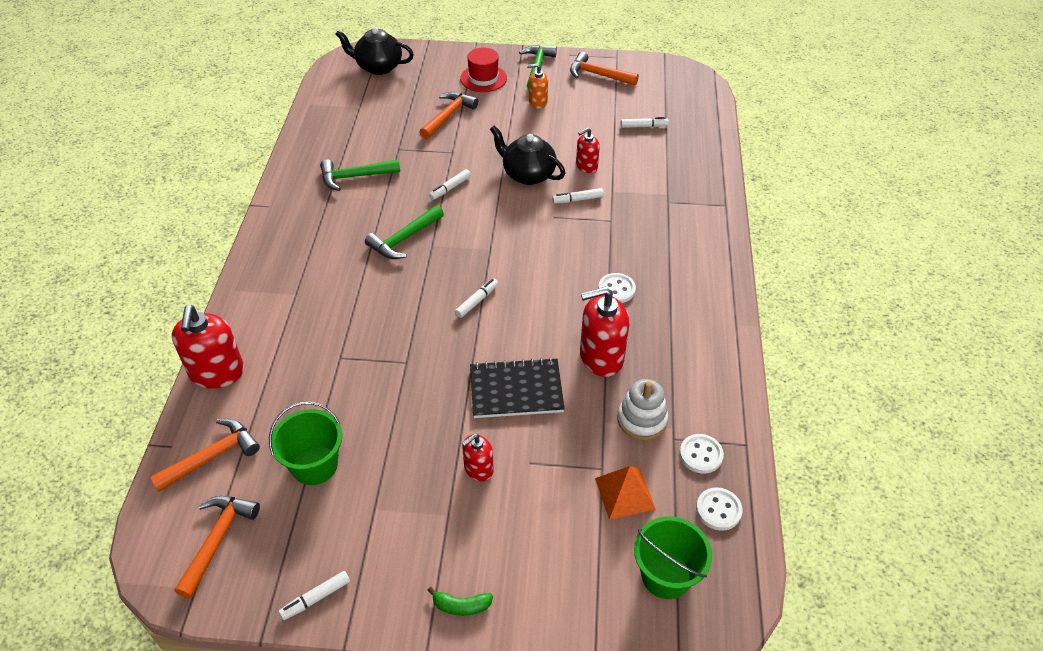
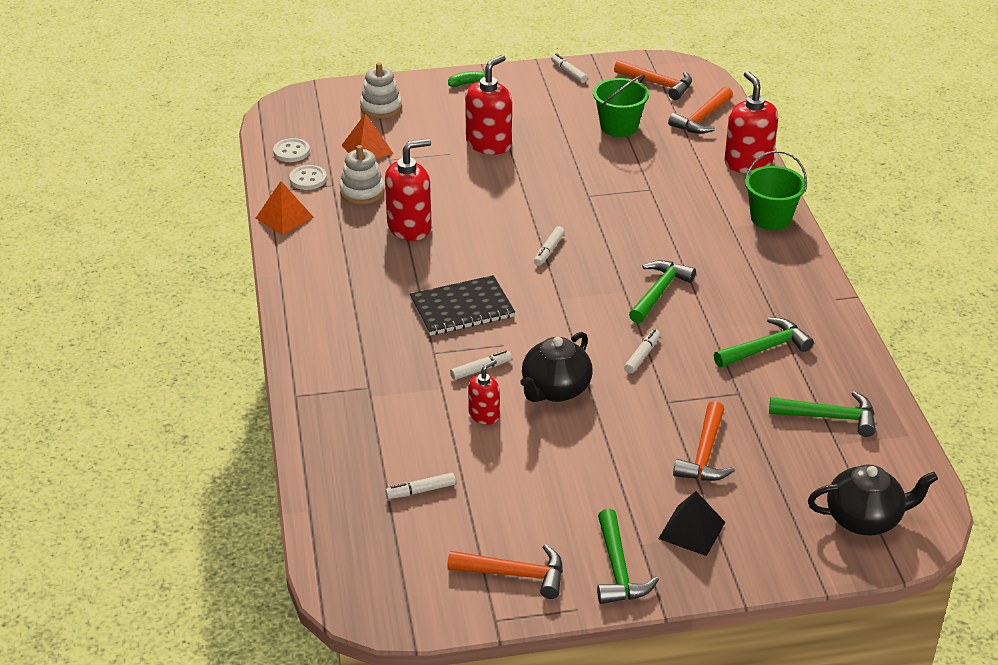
camera: 165 degrees right, 10 degrees down
(217, 540) = (657, 84): orange hammer -> orange hammer turned 60 degrees counterclockwise
(316, 598) = (568, 72): white marker -> white marker turned 75 degrees counterclockwise
(350, 123) = (829, 417): none -> green hammer
(478, 469) = (489, 144): red soap dispenser -> red soap dispenser, size x1.77
(483, 78) = (691, 530): red hat -> black pyramid
(516, 390) = (479, 193): black notebook -> black notebook (462, 308)
(528, 174) = (555, 390): black teapot -> black teapot turned 105 degrees clockwise
(538, 102) = (589, 502): orange soap dispenser -> none
(593, 577) = (381, 107): none -> white stacking toy
(616, 289) = (409, 284): white button -> none
(666, 575) = (328, 116): green bucket -> green bucket (771, 218)
(729, 399) = (284, 217): none -> orange pyramid

